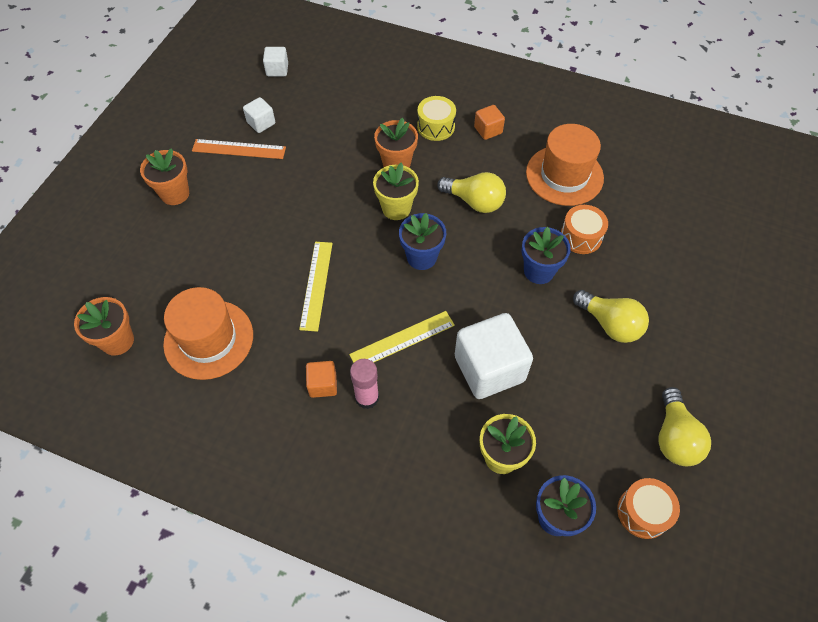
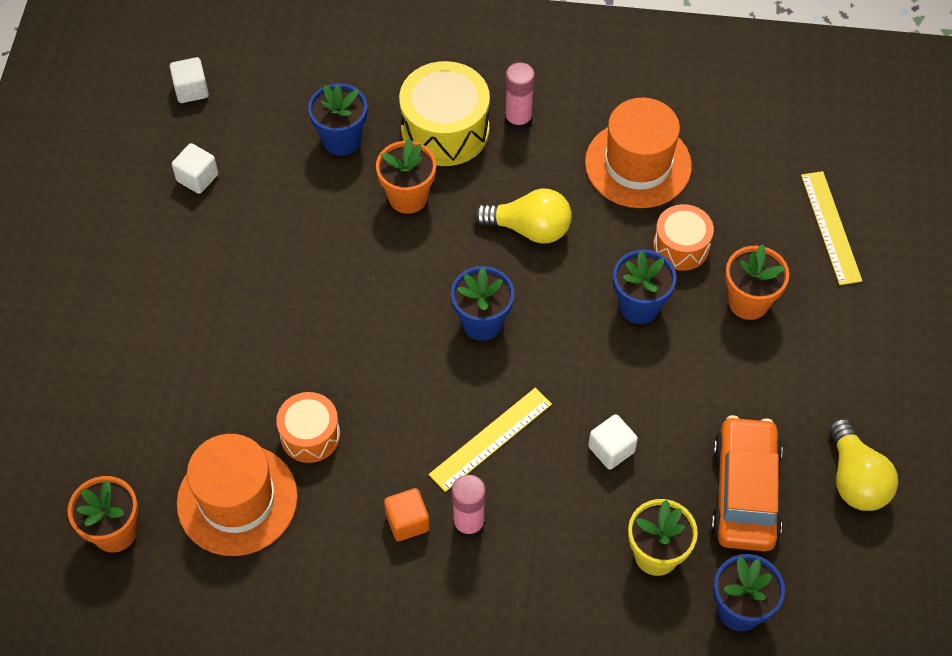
camera: 15 degrees left, 0 degrees up
(175, 194) = (113, 310): orange flower pot -> orange flower pot (748, 302)
(239, 149) = (180, 224): orange ruler -> none
(316, 285) = (354, 393): yellow ruler -> yellow ruler (830, 227)
(364, 119) = (341, 140): none -> blue flower pot
(396, 208) = (427, 262): yellow flower pot -> none
(436, 126) = (445, 130): yellow drum -> yellow drum, size x1.64
(488, 130) = (518, 120): orange cube -> pink glue stick
(489, 368) = (611, 449): white cube -> white cube, size x0.48
(583, 426) = (744, 492): none -> orange car
(610, 324) = (746, 356): yellow light bulb -> none
(643, 512) = (838, 577): orange drum -> orange drum (310, 435)

